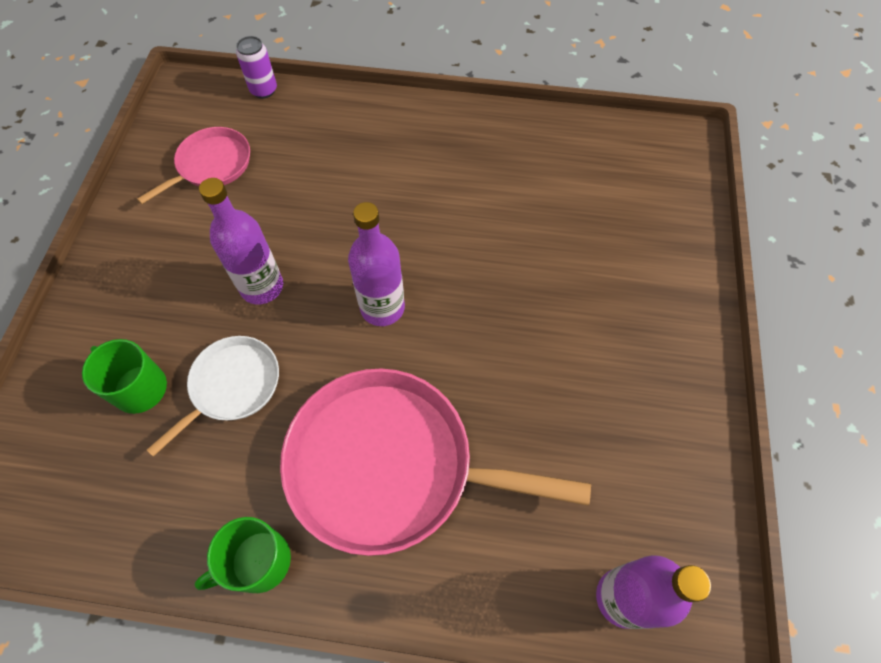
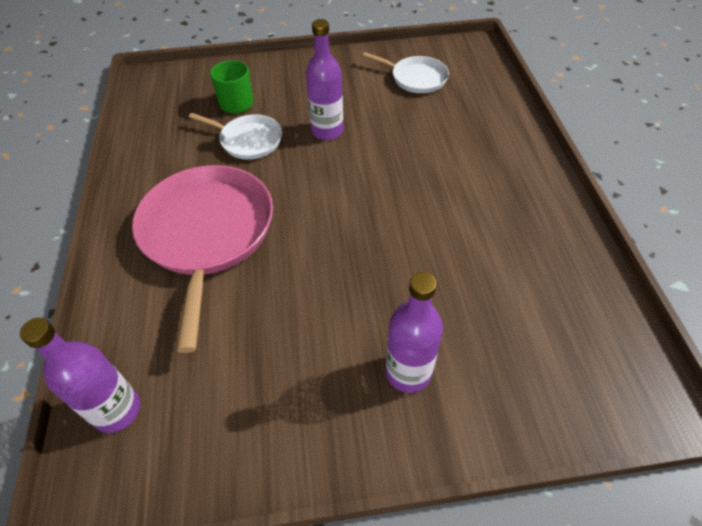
camera: 75 degrees right, 10 degrees down
(211, 165) = (416, 78): pink pan -> white pan
(259, 562) = (133, 187): green mug -> none
(264, 90) = (500, 80): purple can -> none
(382, 308) = (333, 197): purple bottle -> purple bottle (408, 372)

